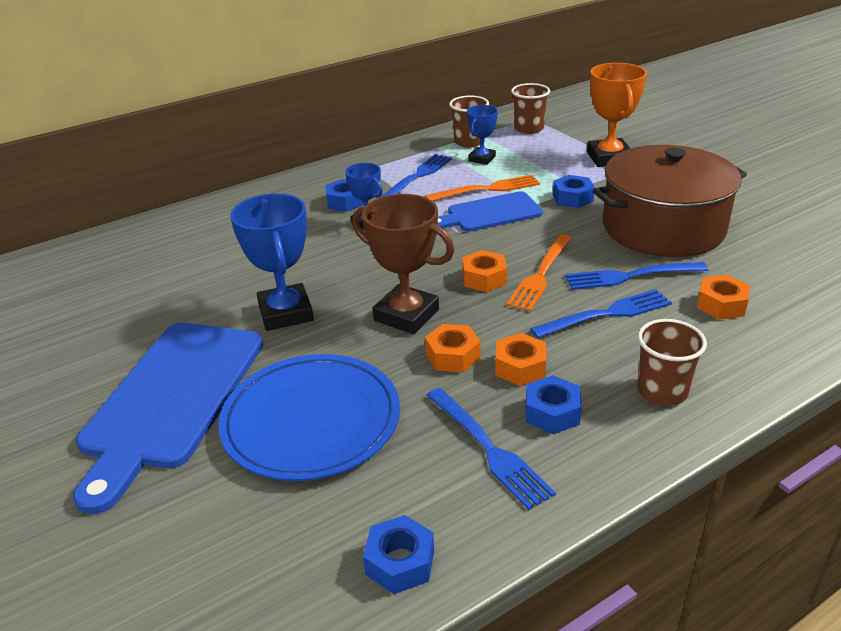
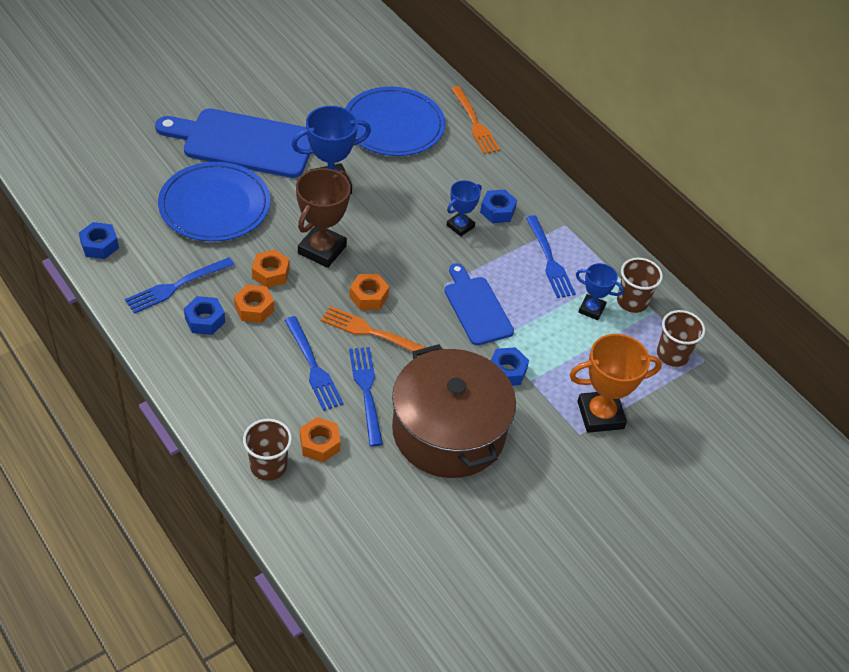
camera: 80 degrees right, 15 degrees up
(180, 267) = (393, 125): none -> blue plate
(417, 176) = (549, 260): blue fork -> blue fork turned 45 degrees clockwise
(487, 189) = (524, 309): orange fork -> orange fork (475, 123)
(662, 391) = (218, 382): brown cup -> brown cup (268, 466)

